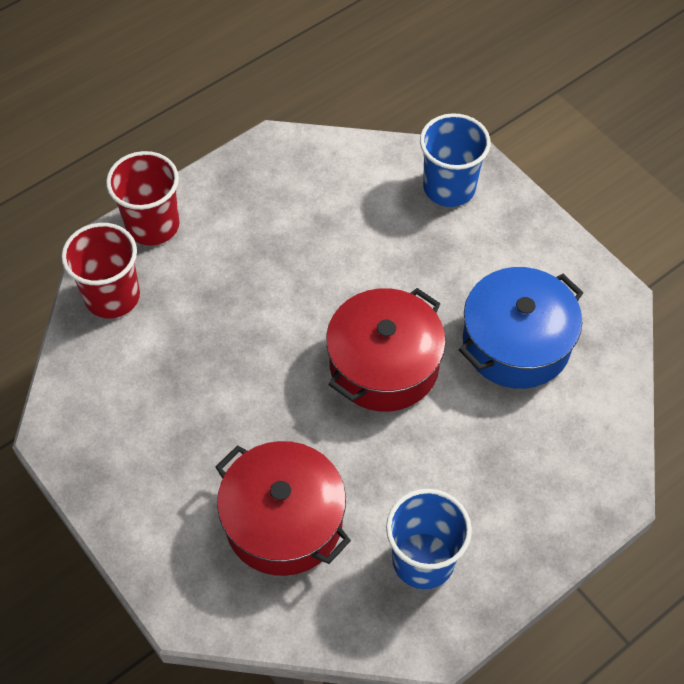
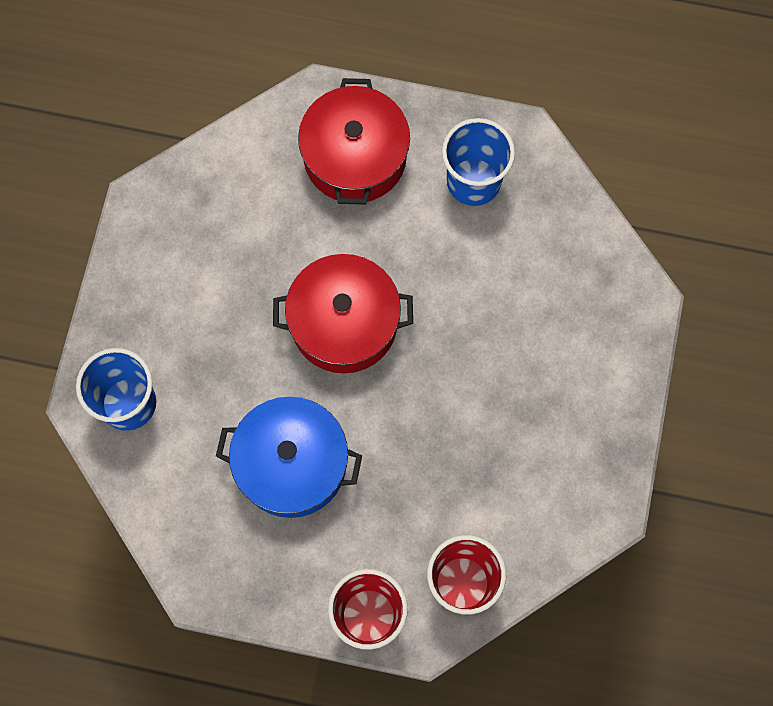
camera: 130 degrees left, 15 degrees up
(284, 521) = (527, 292): red pot -> red pot (355, 157)
(516, 343) = (244, 244): blue pot -> blue pot (291, 464)

